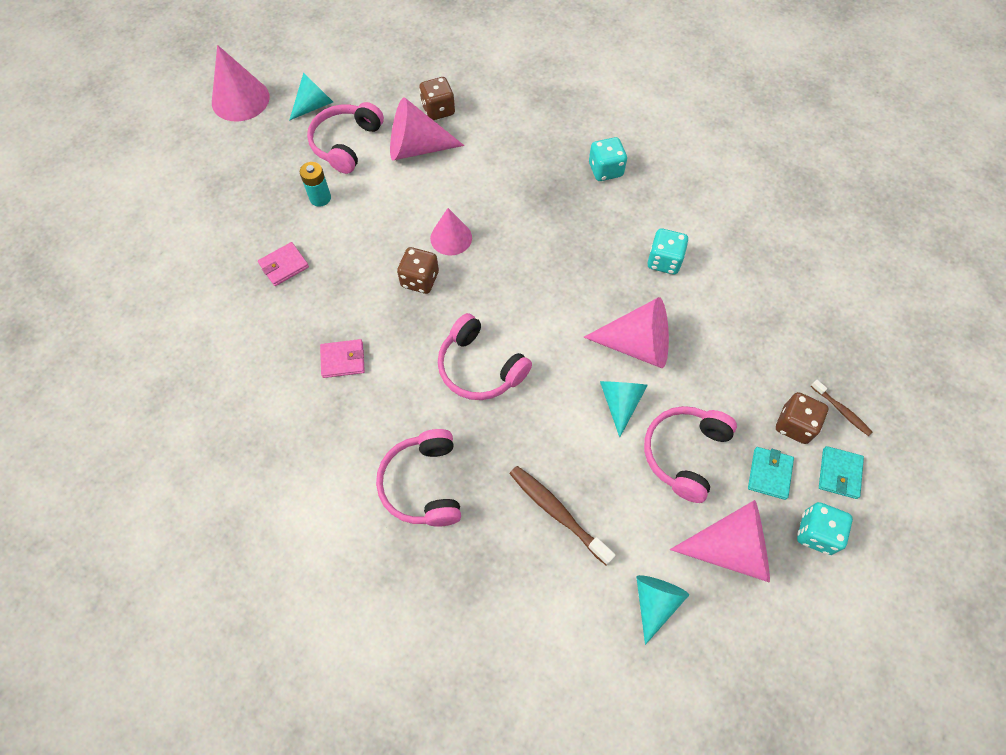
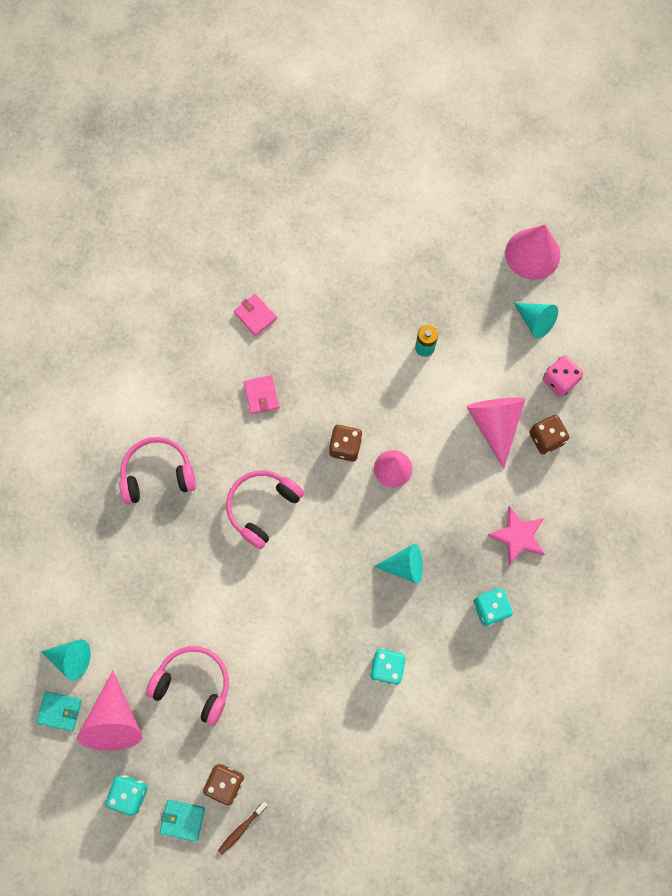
camera: 85 degrees right, 10 degrees up
(284, 266) = (349, 331): pink wallet -> pink wallet (255, 316)
(346, 143) = (491, 359): pink headphones -> none
(381, 94) = (559, 381): none -> pink dice
(534, 141) = (518, 536): none -> pink star
(557, 512) = (139, 580): brown toothbrush -> none
(620, 403) = (237, 628): turquoise cone -> turquoise cone (404, 566)
(637, 345) = (294, 642): pink cone -> none
(769, 474) = (179, 757): turquoise wallet -> turquoise wallet (60, 711)

